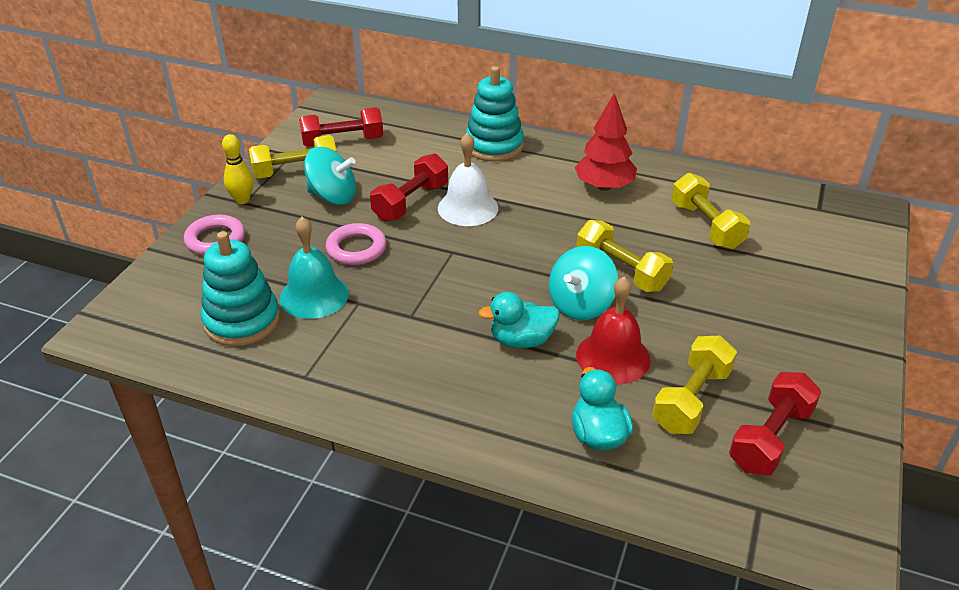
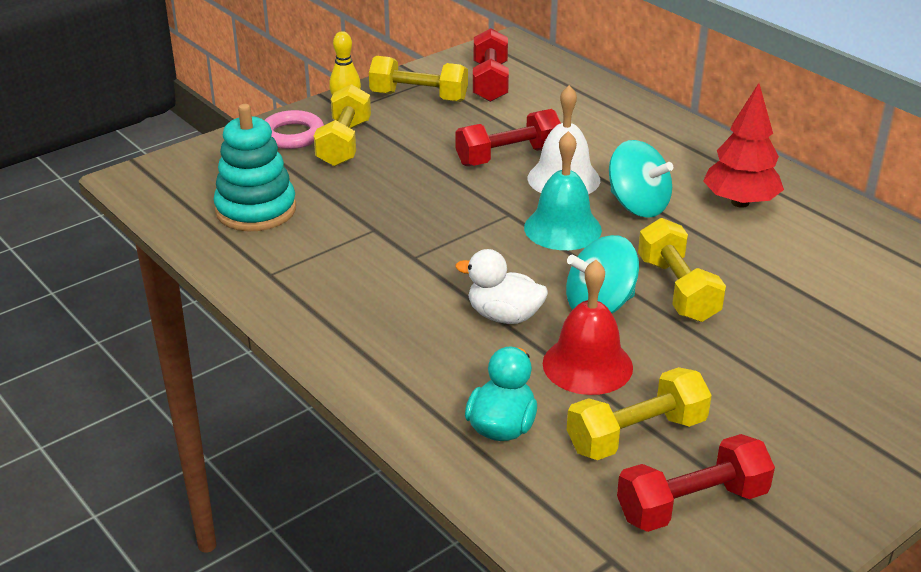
camera: 30 degrees right, 5 degrees down
(314, 295) = (338, 210): turquoise bell -> turquoise bell (562, 228)
(333, 196) = (434, 129): turquoise spinning top -> turquoise spinning top (637, 205)
(343, 142) = (490, 82): red dumbbell -> red dumbbell turned 75 degrees clockwise
(356, 249) = (415, 182): pink ring -> none
(494, 146) = (649, 128): turquoise stacking toy -> none
(521, 340) = (504, 316): turquoise duck -> white duck
(706, 226) = (828, 278): yellow dumbbell -> yellow dumbbell (344, 143)

